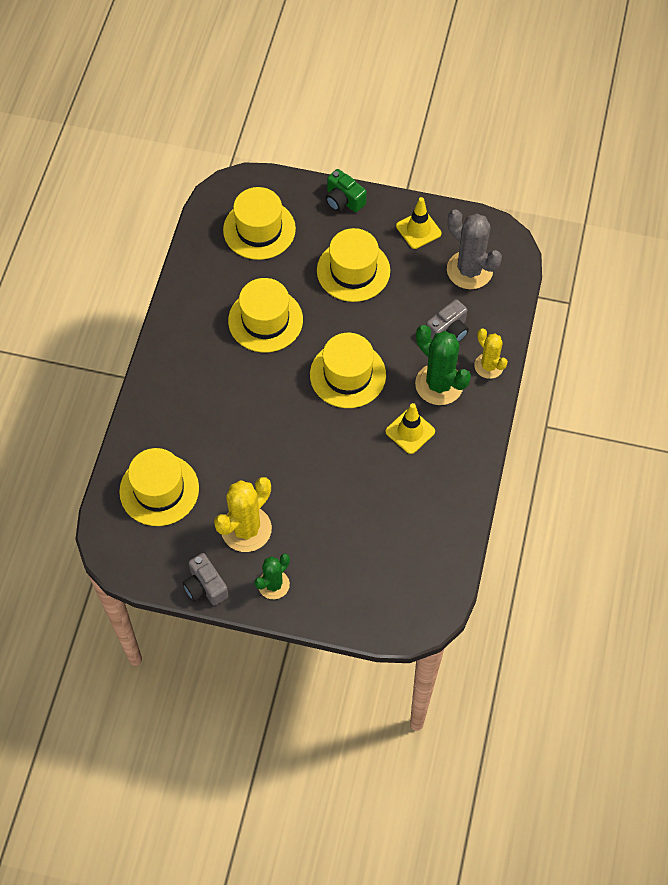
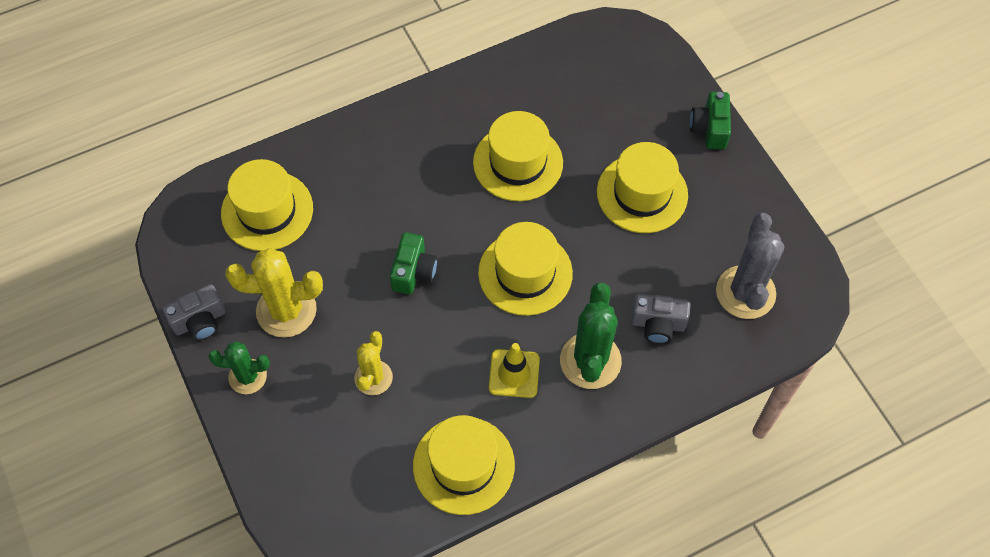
camera: 50 degrees right, 0 degrees up
(205, 586) = (200, 321): grey camera -> grey camera turned 135 degrees counterclockwise
(259, 229) = (608, 86): yellow hat -> yellow hat (463, 465)
(287, 436) = (413, 271): none -> green camera
(418, 230) = (744, 214): yellow traffic cone -> none
(489, 366) = (654, 391): yellow cactus -> yellow cactus (373, 377)

